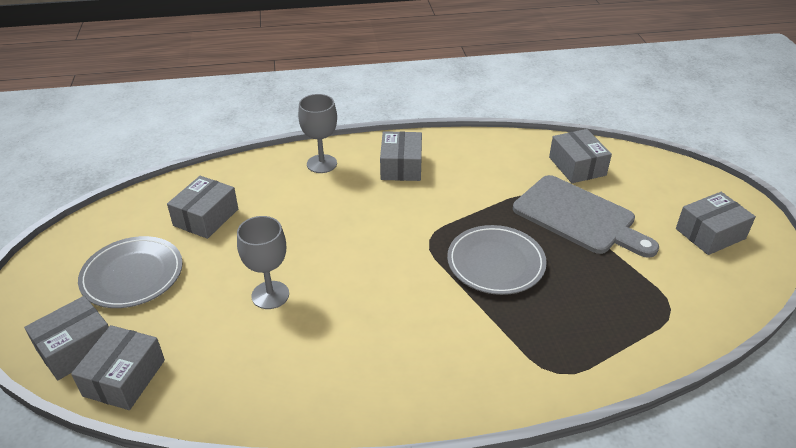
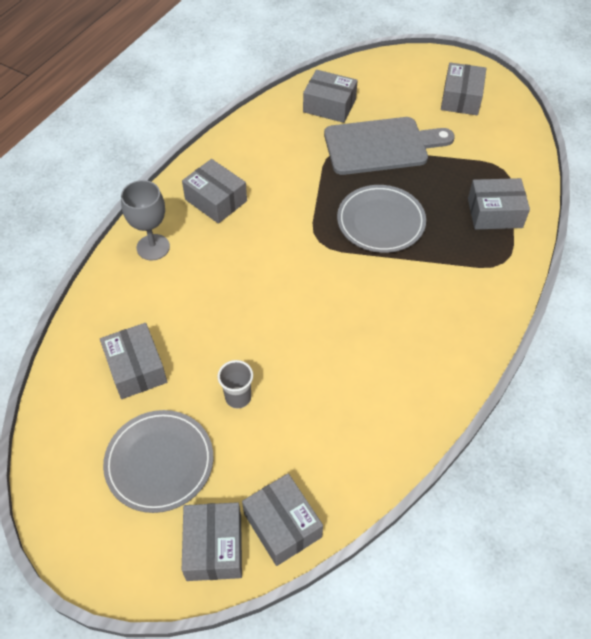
camera: 50 degrees left, 15 degrees up
(227, 282) = (238, 397): none -> grey cup
(270, 295) = (282, 376): grey goblet -> none
(608, 332) = (494, 213): none -> grey box

